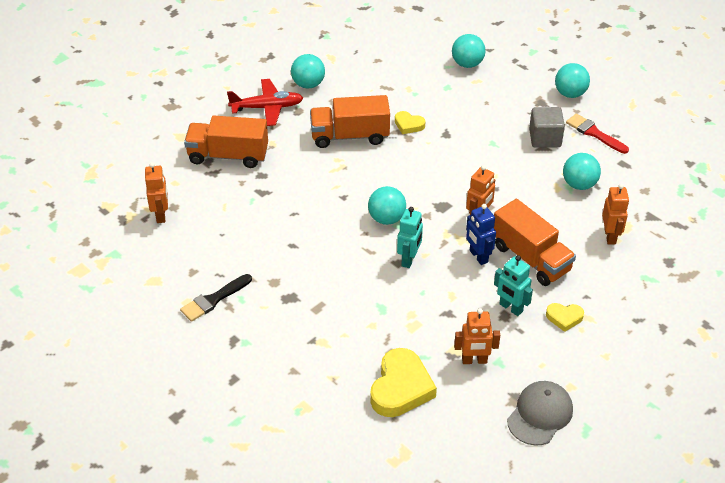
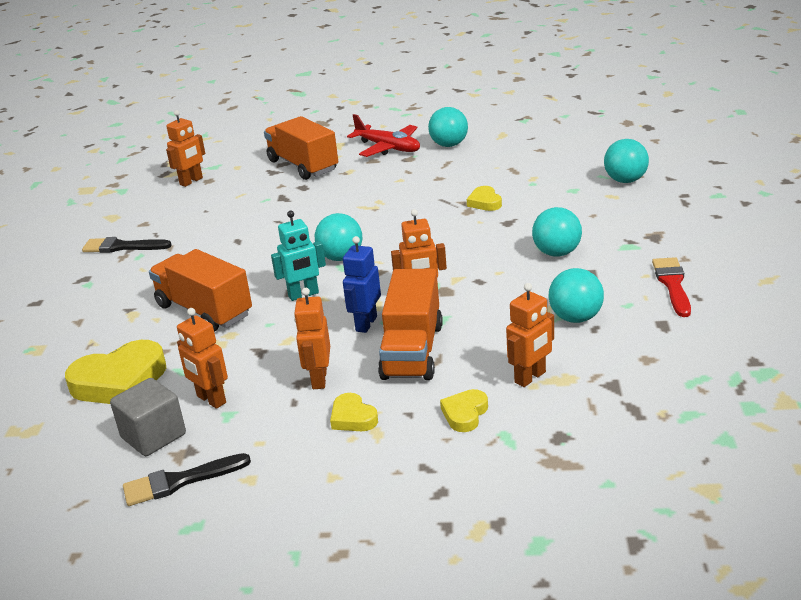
camera: 50 degrees right, 15 degrees down
(350, 136) = (419, 190): orange truck -> orange truck (204, 310)
(510, 308) = (319, 379): turquoise robot -> orange robot
(540, 414) = (179, 481): grey cap -> black brush
(545, 138) = (606, 265): grey cube -> grey cube (153, 436)
(570, 93) = (702, 242): turquoise ball -> turquoise ball (557, 253)
(612, 278) = (465, 414): none -> yellow heart

